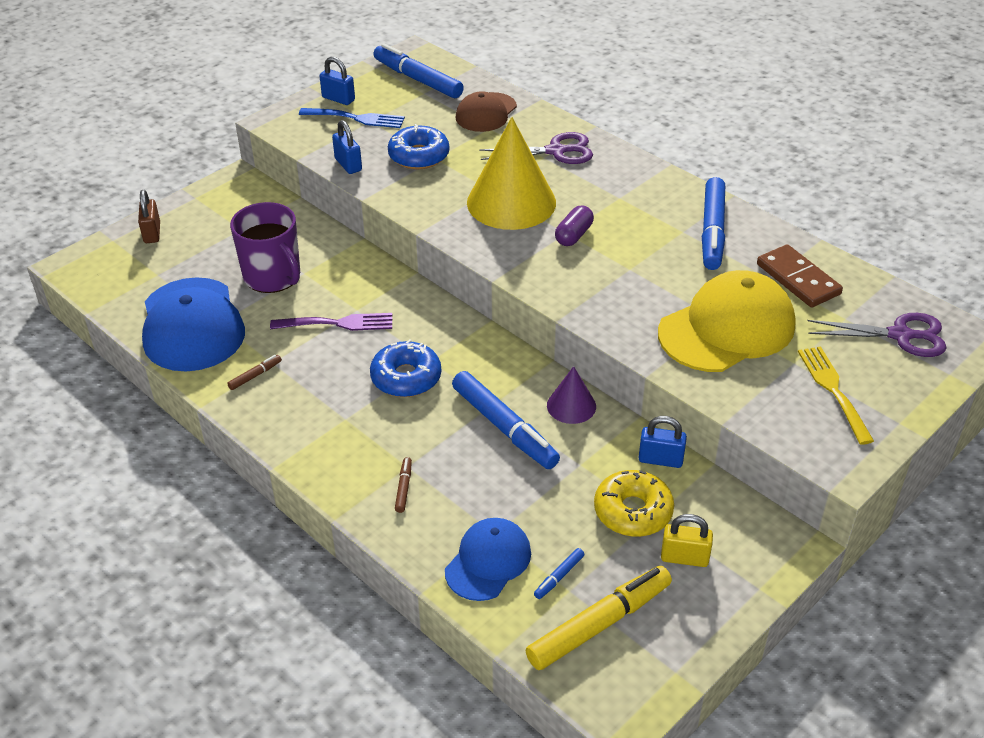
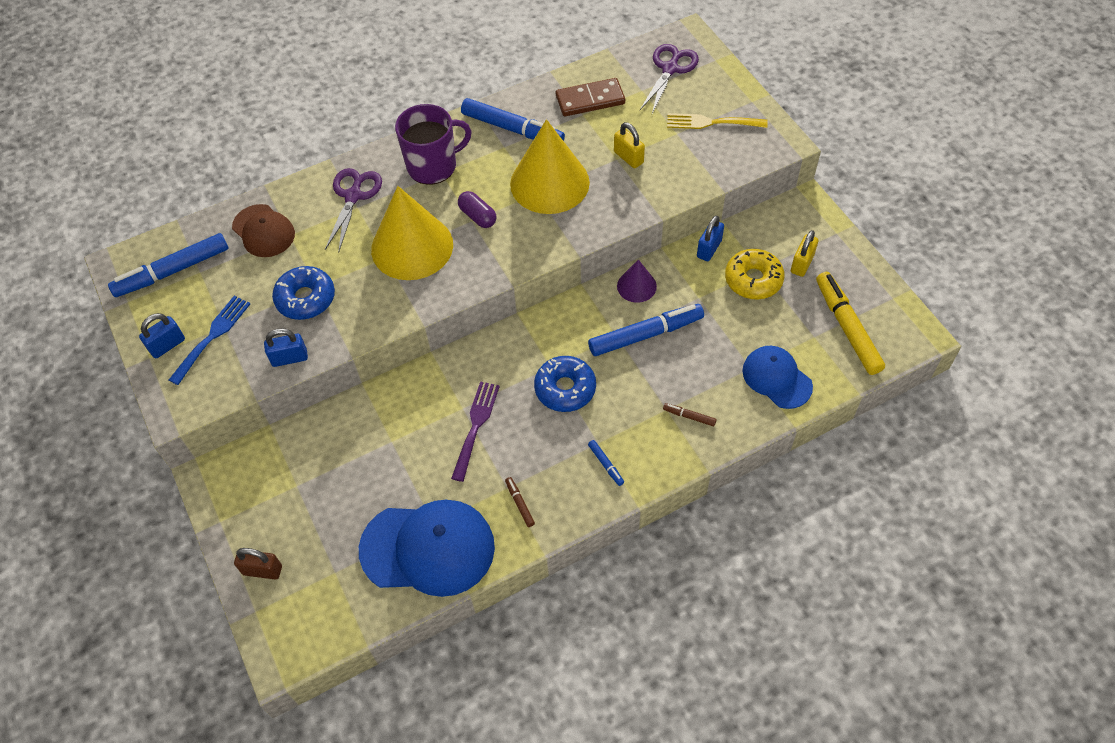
camera: 70 degrees left, 15 degrees up
(273, 276) = (385, 468): purple mug -> purple mug (433, 166)
(559, 577) = (801, 339): blue marker -> blue marker (605, 464)
(650, 275) = (549, 183): none -> yellow cone
(727, 329) = (628, 157): yellow cap -> yellow padlock

